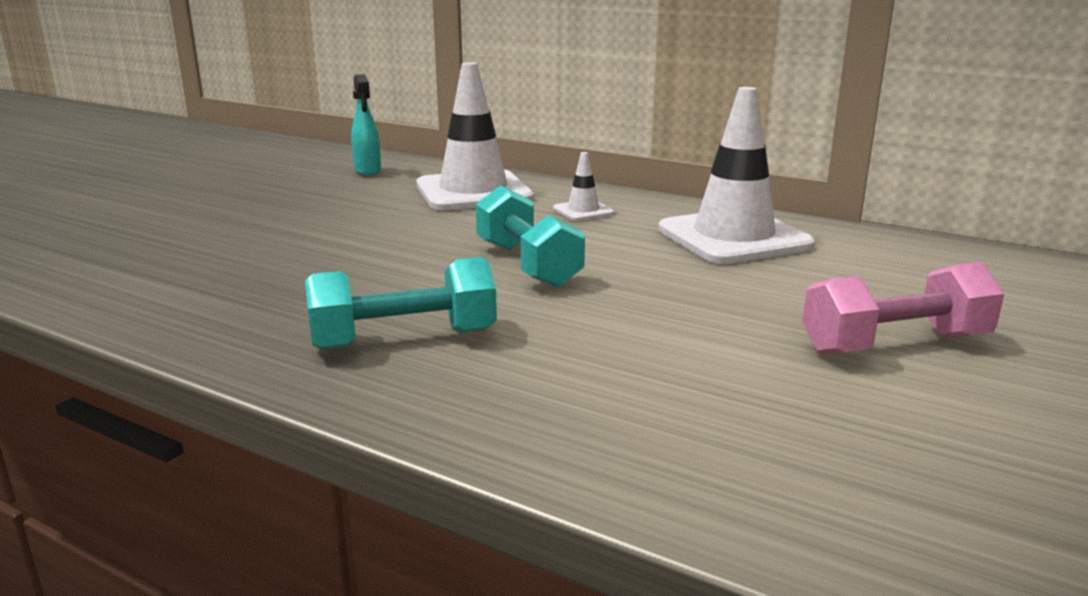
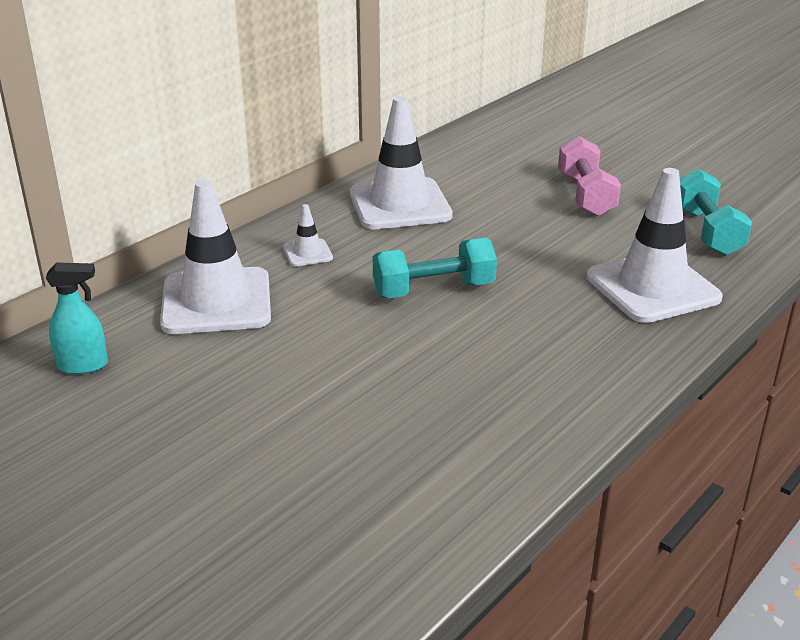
camera: 80 degrees left, 10 degrees up
(404, 339) = (567, 347): turquoise dumbbell -> turquoise dumbbell (707, 232)
(595, 401) = (652, 287): none -> white traffic cone

